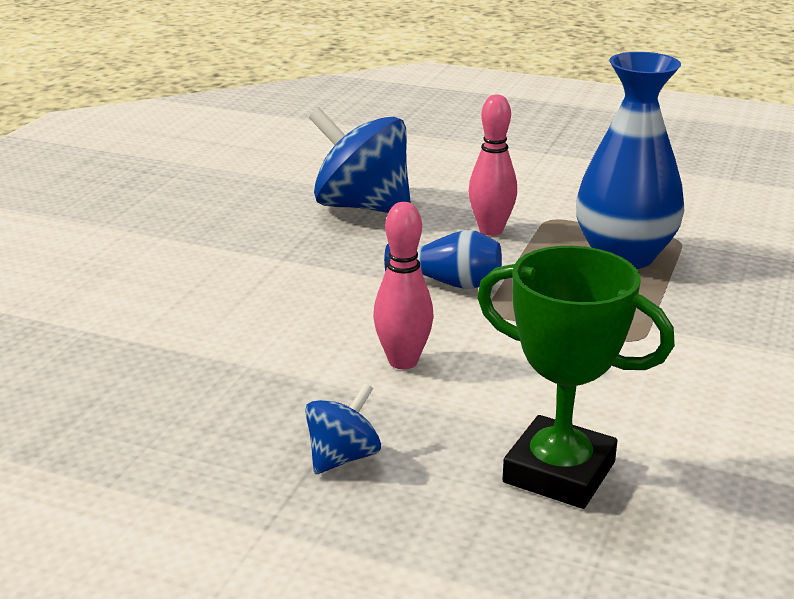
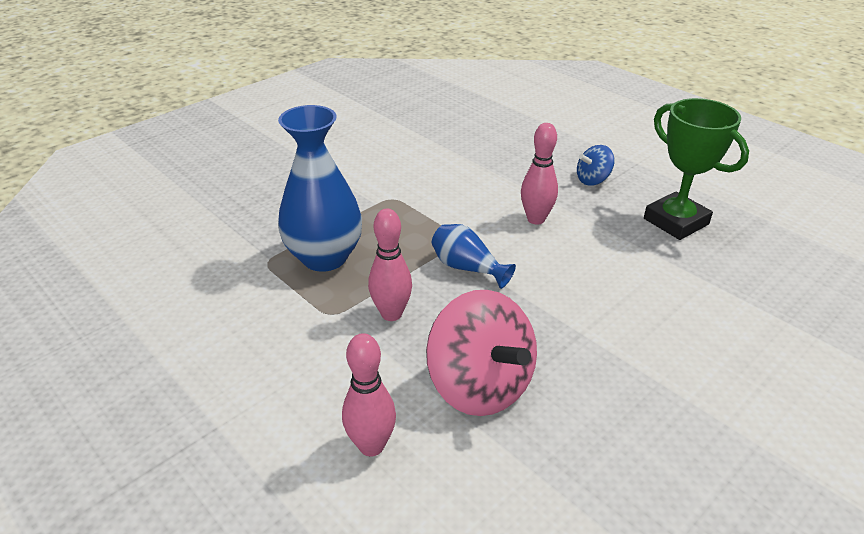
camera: 155 degrees left, 10 degrees up
(362, 207) = (479, 386): blue spinning top -> pink spinning top
(421, 166) = (371, 446): none -> pink bowling pin
(559, 472) = (498, 152): green trophy -> green trophy (675, 221)

